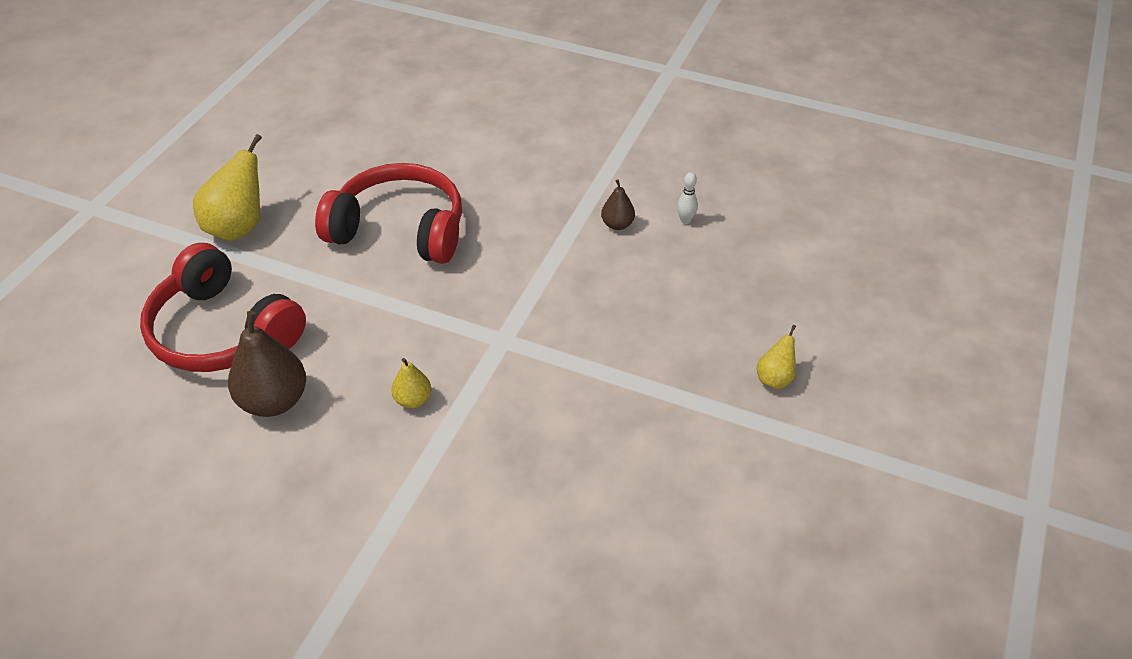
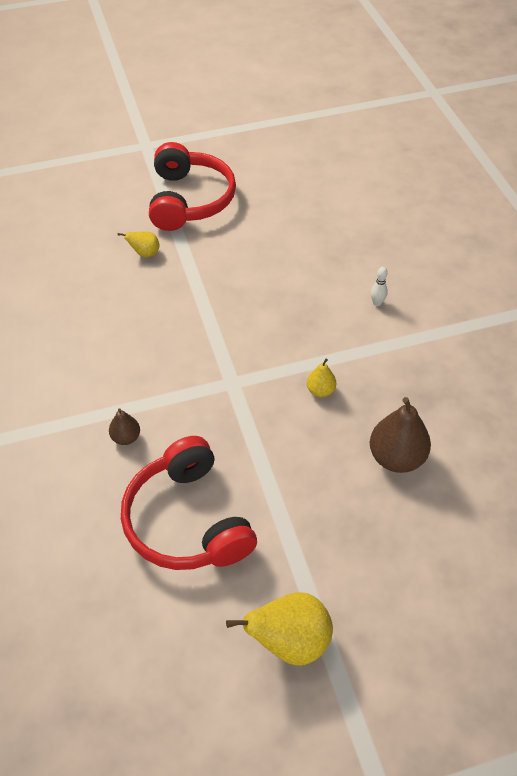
camera: 130 degrees left, 5 degrees up
(223, 331) = (384, 541): red headphones -> red headphones (189, 200)
(617, 224) = (67, 393): brown pear -> brown pear (126, 437)
(685, 220) = (31, 360): white bowling pin -> white bowling pin (377, 303)

